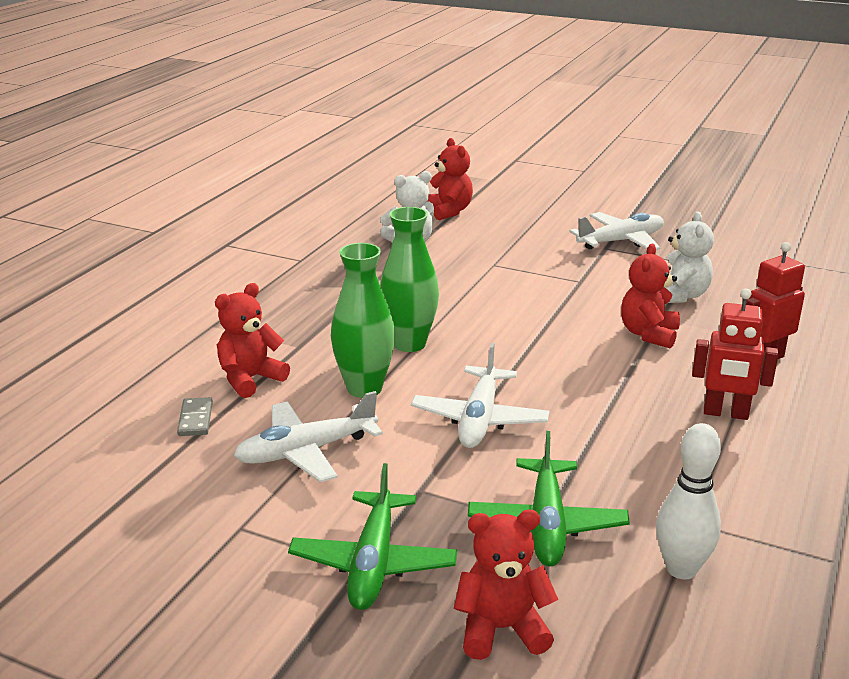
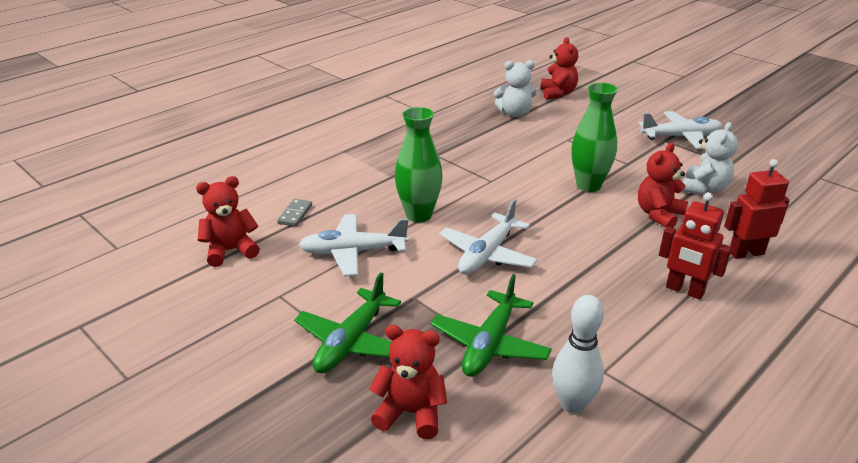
camera: 20 degrees right, 5 degrees up
(250, 379) = (346, 193): red teddy bear -> red teddy bear (230, 251)
(409, 344) = (469, 188): green vase -> green vase (588, 185)

